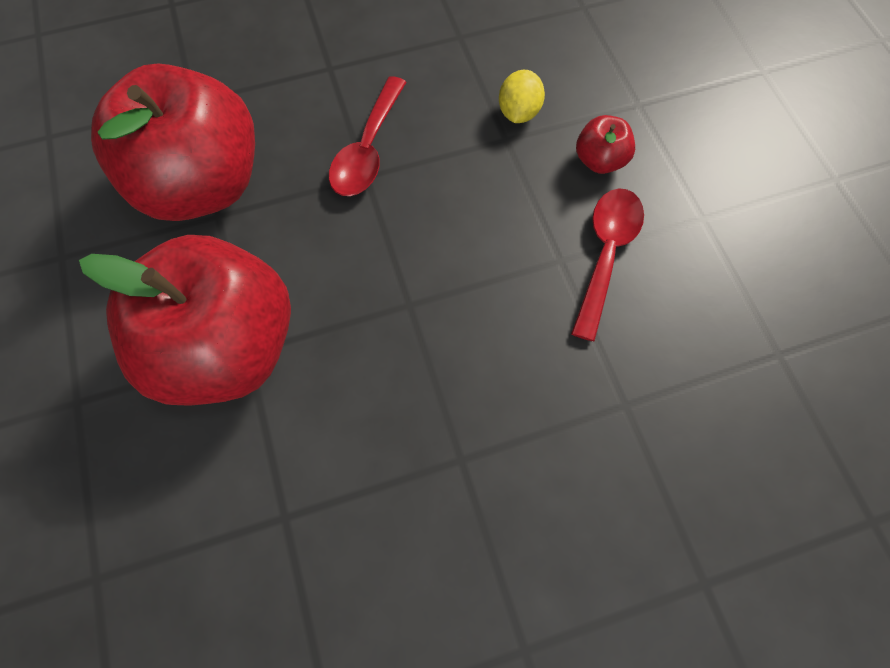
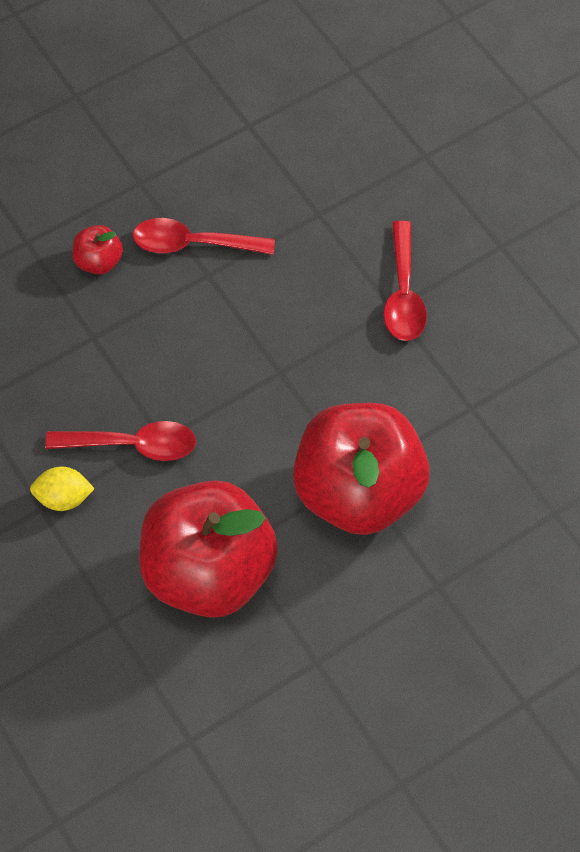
camera: 105 degrees left, 5 degrees down
(478, 481) = (403, 294): none -> red spoon
(518, 112) = (59, 332): yellow lemon -> yellow lemon (63, 498)

